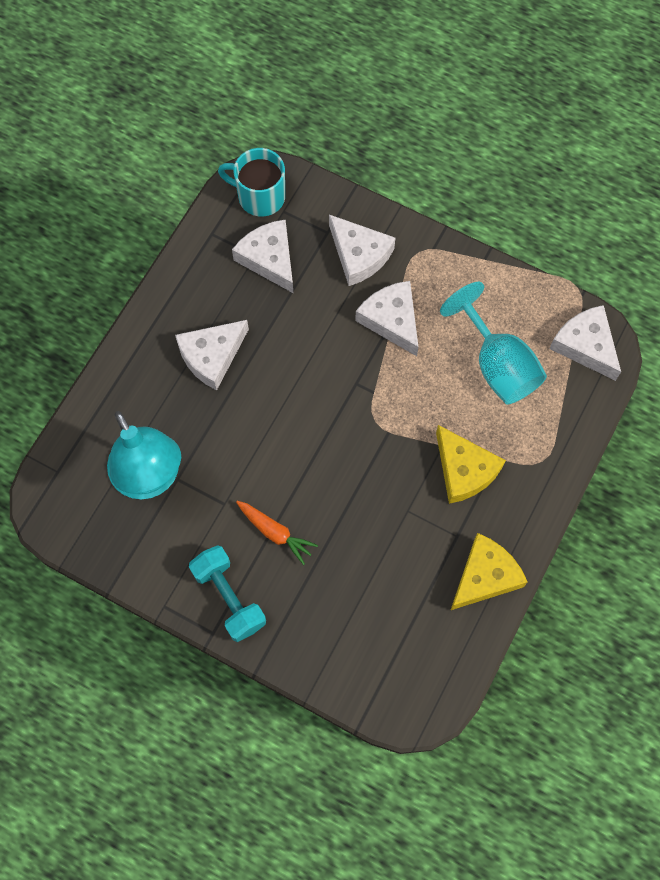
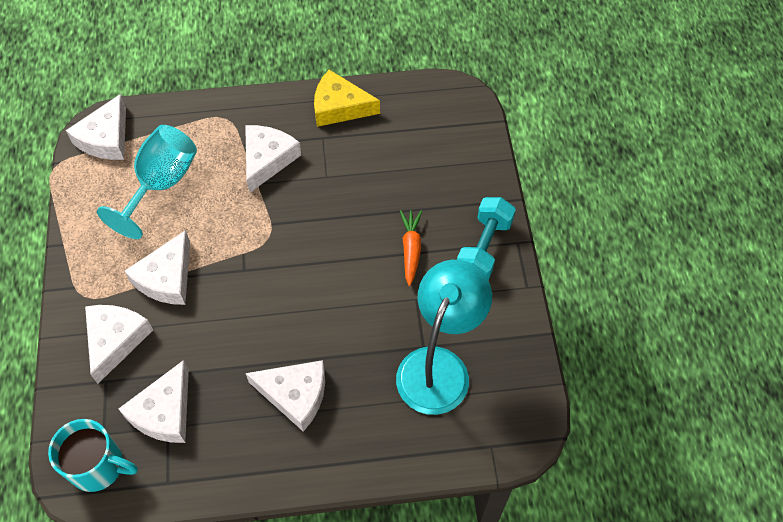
camera: 125 degrees left, 10 degrees down
(260, 196) = (98, 466): turquoise mug -> turquoise mug turned 60 degrees counterclockwise
(464, 470) = (267, 159): yellow cheese -> white cheese

